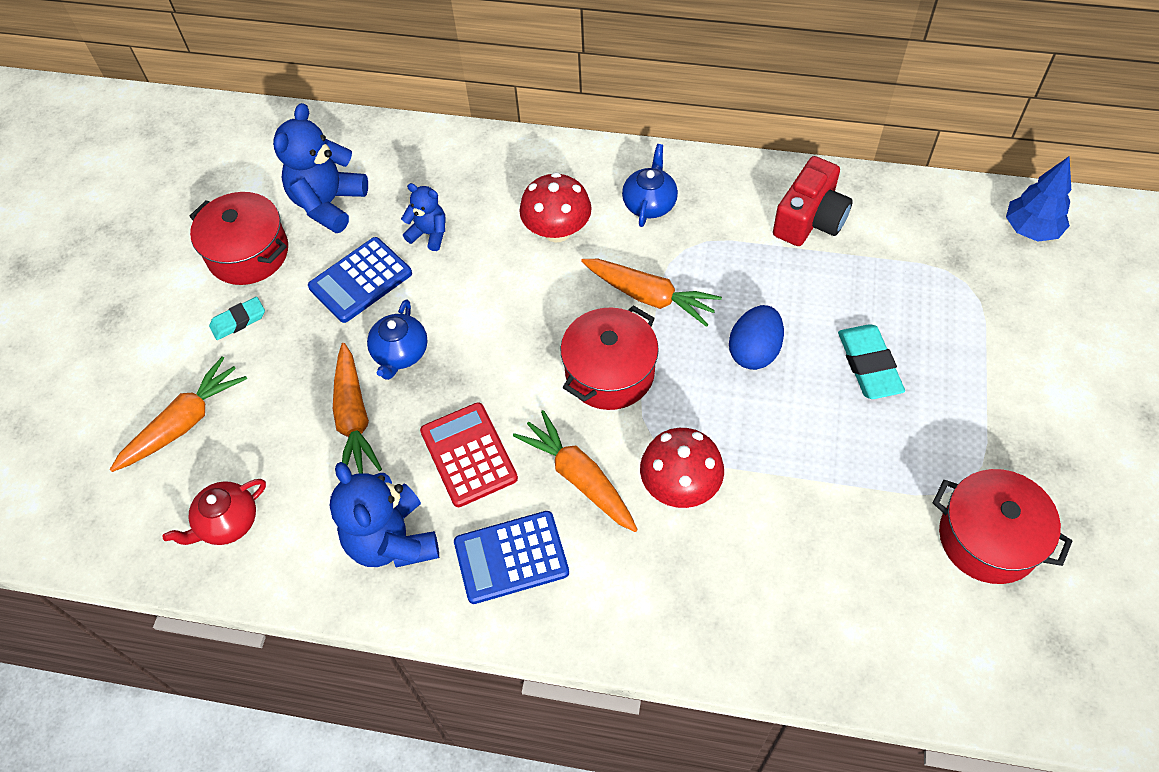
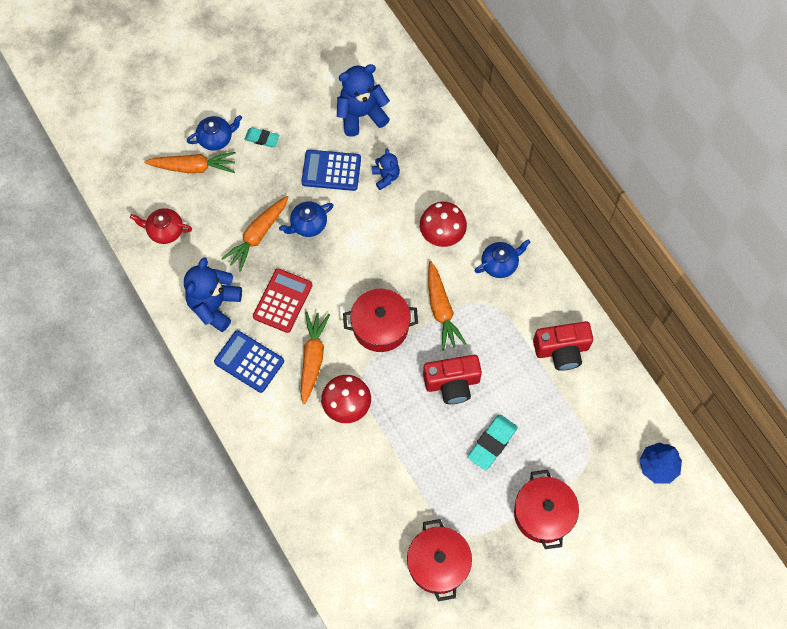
camera: 45 degrees right, 10 degrees up
(179, 369) = (216, 138): none -> blue teapot
(248, 253) = (301, 107): red pot -> red pot (543, 514)
(754, 351) = (452, 383): blue egg -> red camera

